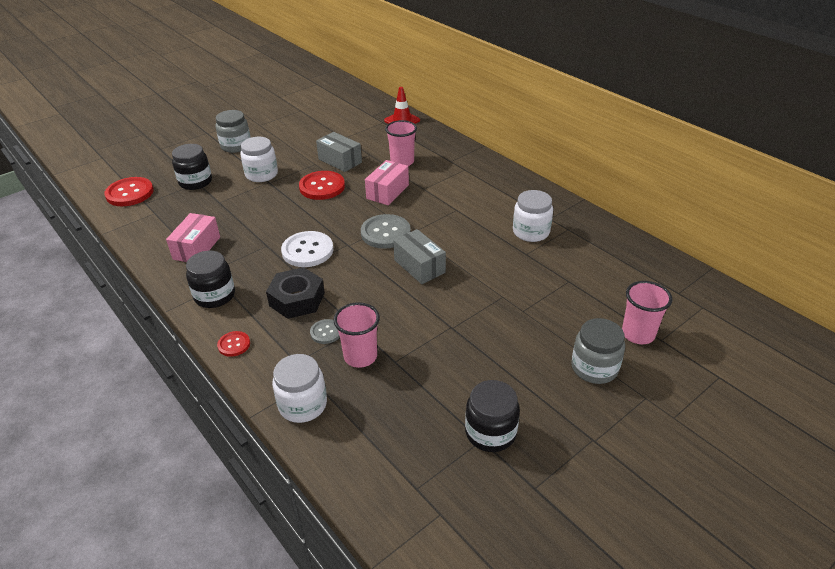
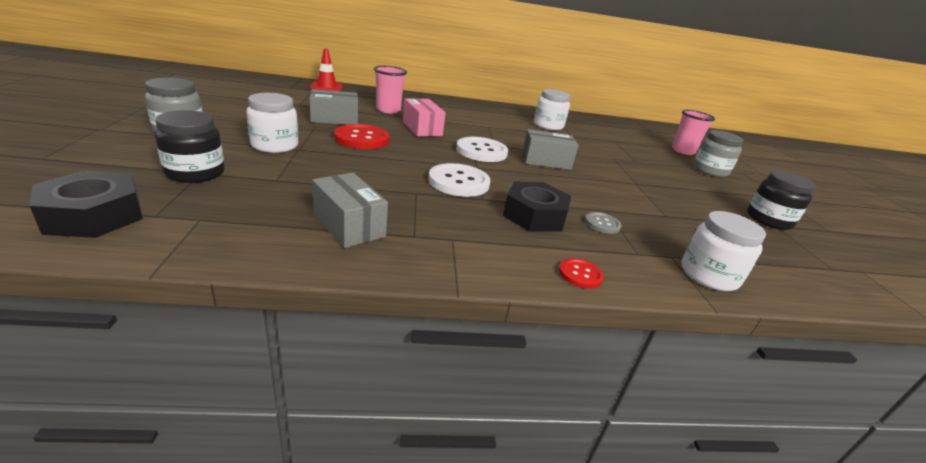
camera: 60 degrees left, 10 degrees down
(130, 193) = (94, 215): red button -> black nut
(197, 248) = (349, 225): pink box -> grey box
(215, 296) = (470, 251): black jar -> none
(360, 356) = (650, 224): pink cup -> none
(385, 233) = (481, 151): grey button -> white button

